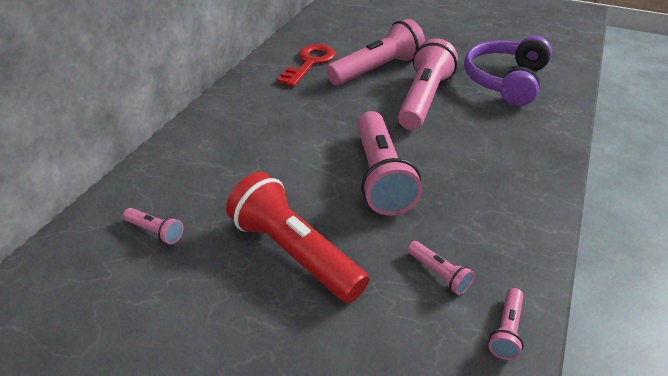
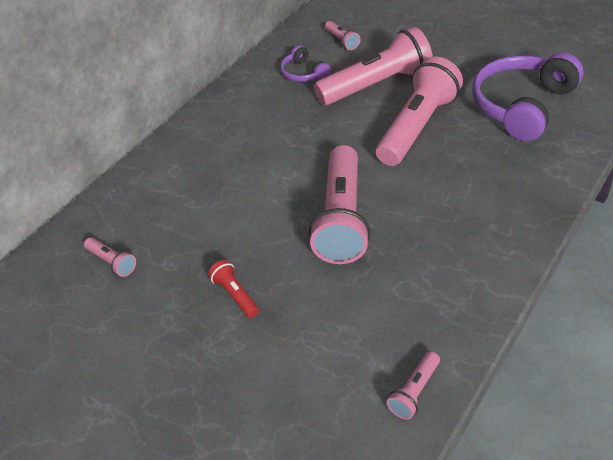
camera: 15 degrees right, 5 degrees up
(295, 253) = (235, 295): red flashlight -> red flashlight, size x0.43
(309, 63) = (303, 73): red key -> purple headphones
(439, 274) = (368, 329): pink flashlight -> pink flashlight (342, 41)

